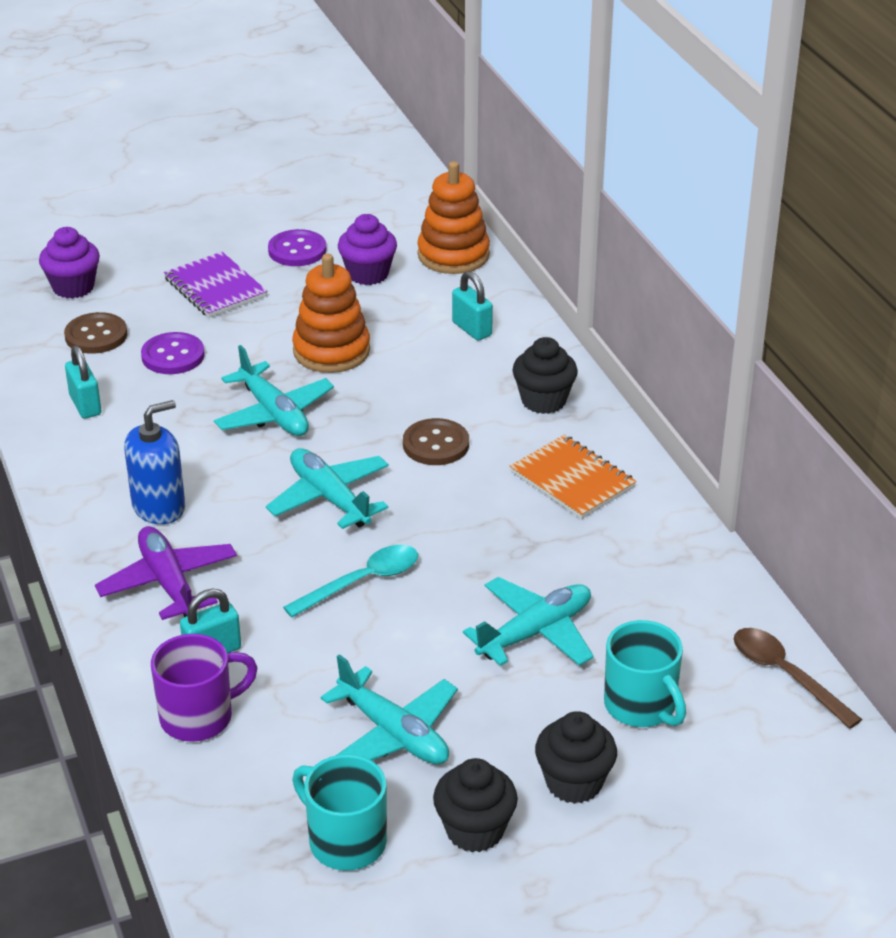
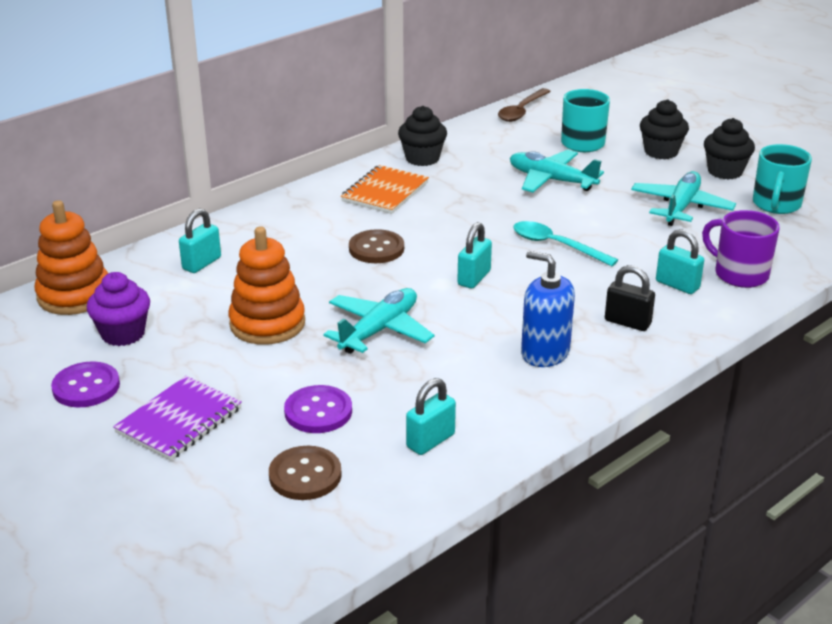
camera: 110 degrees left, 5 degrees down
(73, 287) = (212, 528): purple cupcake -> none
(168, 583) = (627, 322): purple plane -> black padlock
(330, 498) = (474, 278): turquoise plane -> turquoise padlock
(543, 400) = (292, 217): black cupcake -> black cupcake (422, 158)

